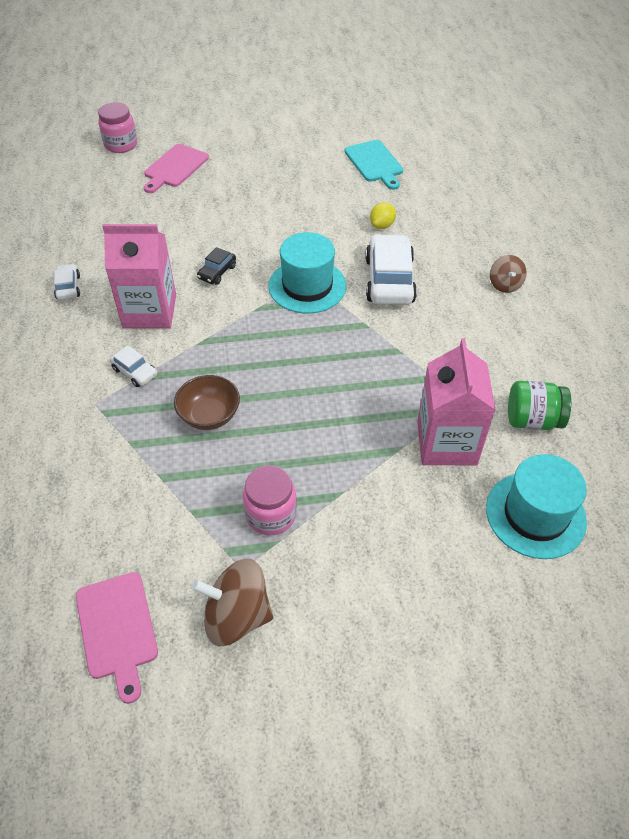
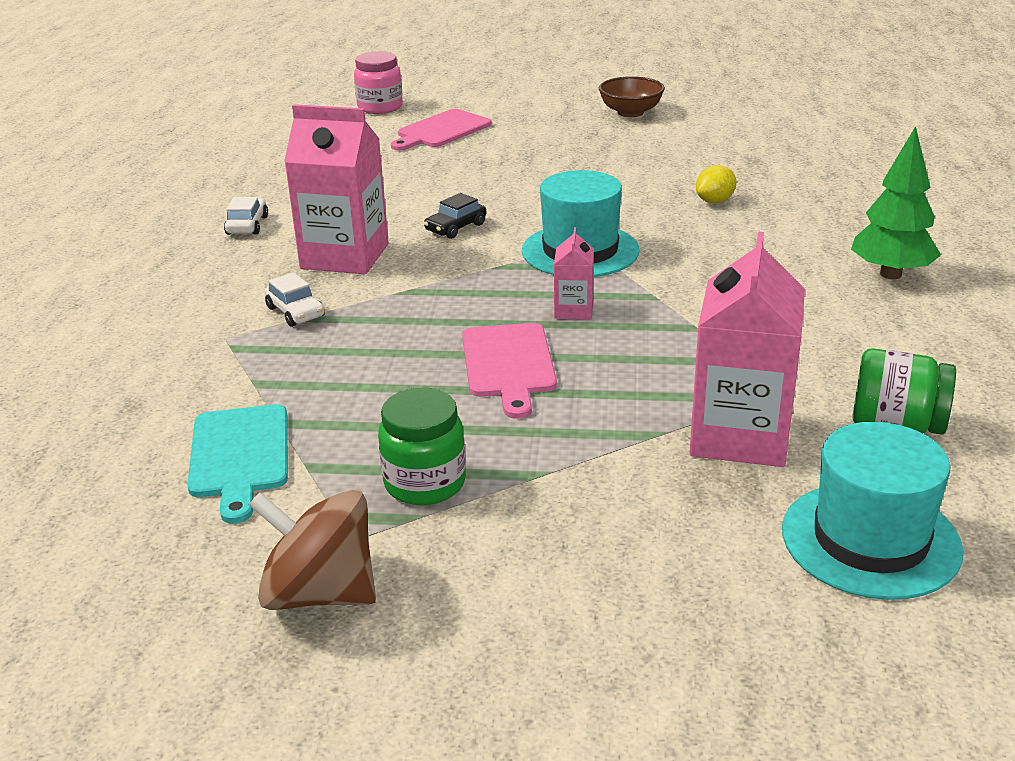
camera: 15 degrees right, 20 degrees down
(117, 629) = (132, 581): pink cutting board -> pink cutting board (508, 364)
(209, 415) = (380, 366): brown bowl -> brown bowl (630, 112)
(271, 515) = (425, 483): pink jar -> green jar
(318, 344) = (573, 310): none -> pink carton
(375, 163) = (725, 143): turquoise cutting board -> turquoise cutting board (239, 456)
(389, 280) = (707, 255): white car -> none
(505, 284) = (890, 274): brown spinning top -> green tree

